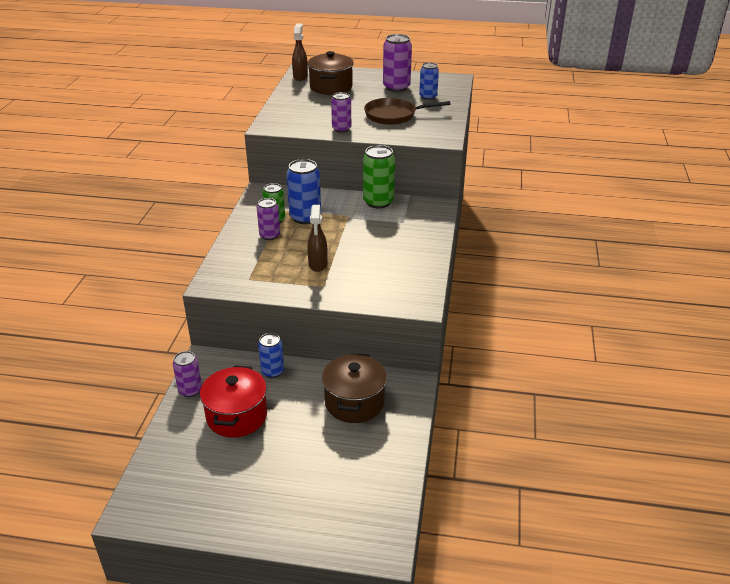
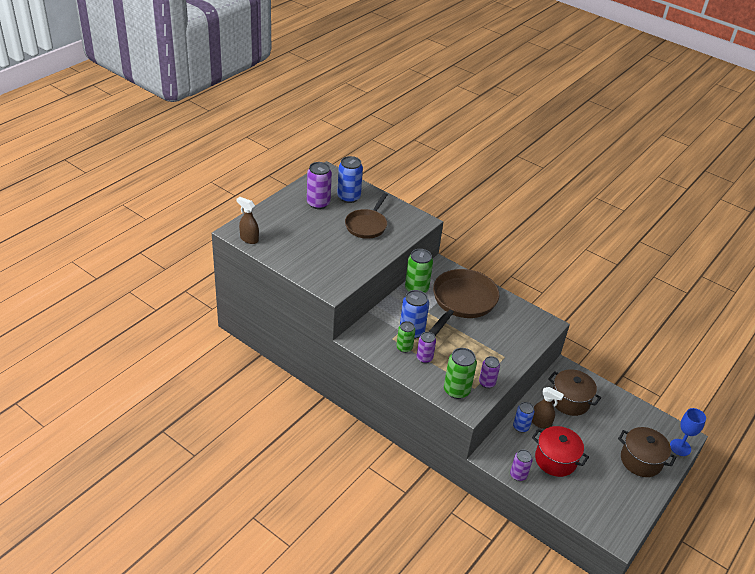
camera: 65 degrees left, 5 degrees up
(235, 268) = (456, 390): none -> green can
(318, 264) = (478, 349): brown spray bottle -> brown spray bottle (541, 423)
(331, 87) = (286, 232): brown pot -> brown pot (641, 460)
(341, 129) = (369, 257): purple can -> purple can (487, 383)
(355, 547) = (680, 447): none -> blue goblet
(390, 234) = (462, 302): none -> brown pan
(428, 97) = (348, 197): blue can -> blue can, size x1.57

